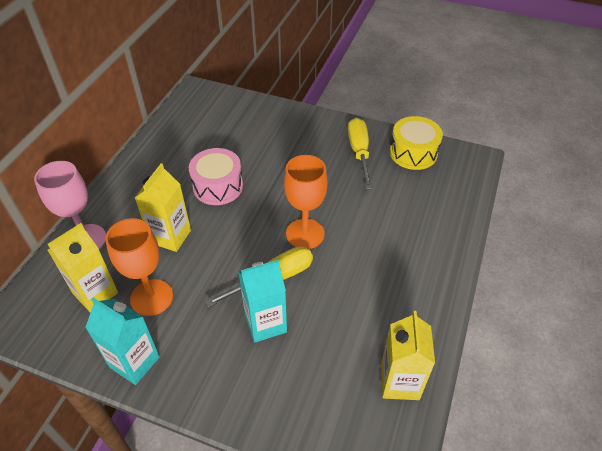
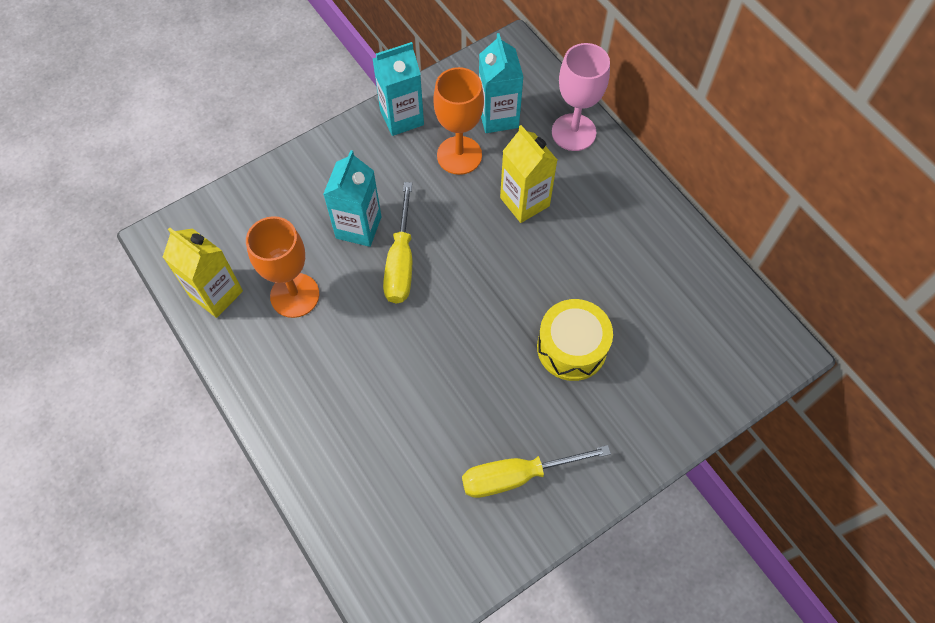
camera: 125 degrees right, 15 degrees up
(95, 293) = (498, 117): yellow carton -> turquoise carton
(218, 186) = (569, 280): pink drum -> none
(305, 234) = (433, 325): orange goblet -> orange goblet (294, 295)
(359, 152) = (517, 476): yellow screwdriver -> yellow screwdriver turned 135 degrees clockwise
(413, 153) = (467, 546): yellow drum -> yellow drum (571, 348)

